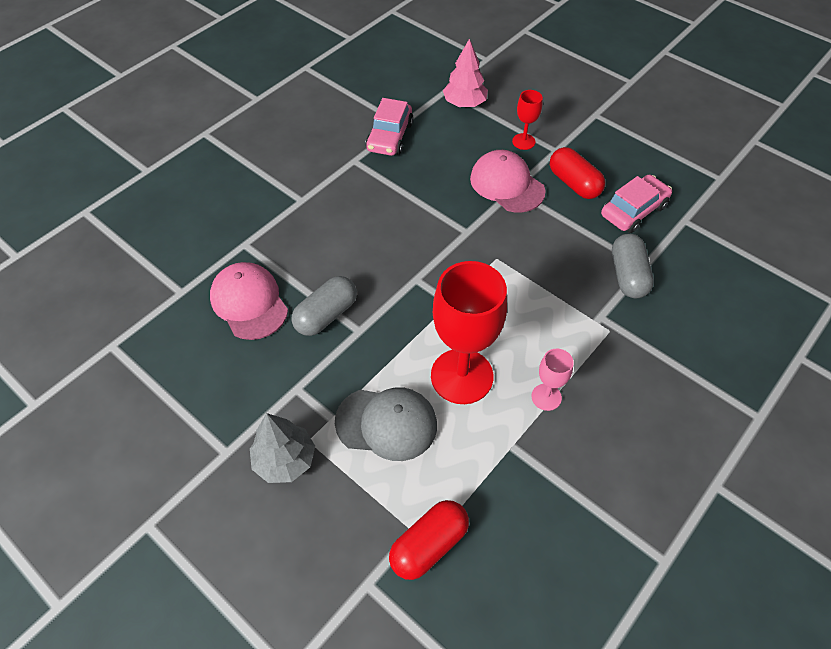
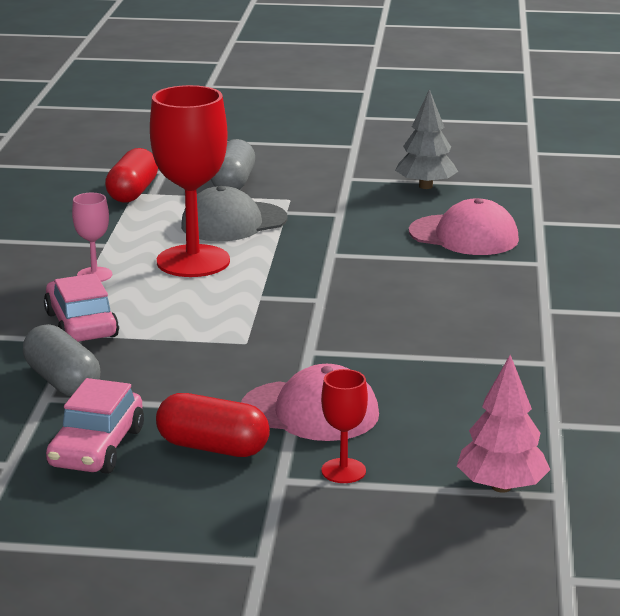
camera: 145 degrees right, 30 degrees down
(285, 460) = (295, 188): grey tree -> grey tree (425, 186)
(326, 315) = (377, 252): grey capsule -> grey capsule (233, 183)
(389, 137) = (545, 402): pink car -> pink car (81, 325)

